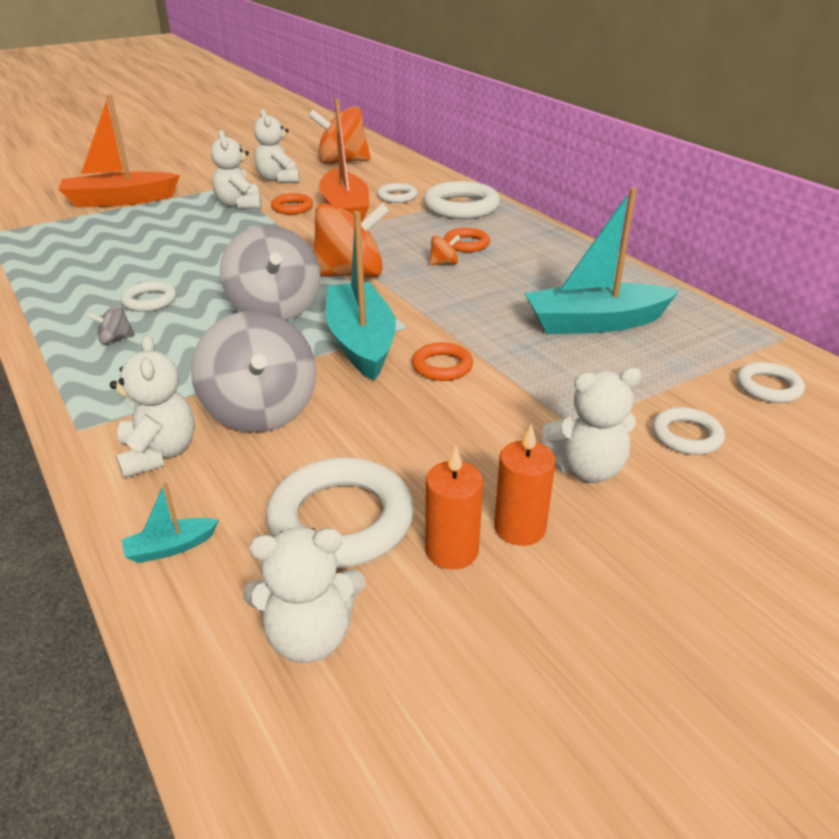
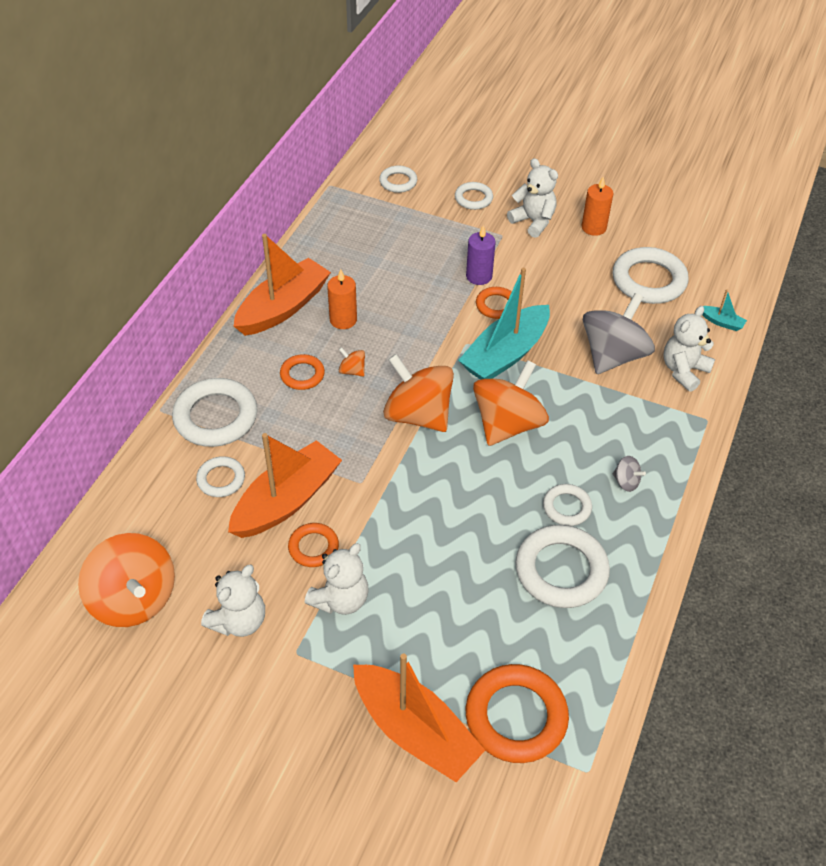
camera: 125 degrees left, 15 degrees up
(63, 226) = (516, 716): none -> orange ring
(109, 276) = (561, 570): none -> white ring
(275, 309) = (507, 424): grey spinning top -> orange spinning top
(309, 636) = (707, 257): white teddy bear -> none
(452, 550) = (627, 241): orange candle -> orange candle (343, 320)
(507, 375) = (479, 276): none -> purple candle
(567, 258) = (283, 307): none -> orange boat
(595, 323) = (381, 262): turquoise boat -> none

